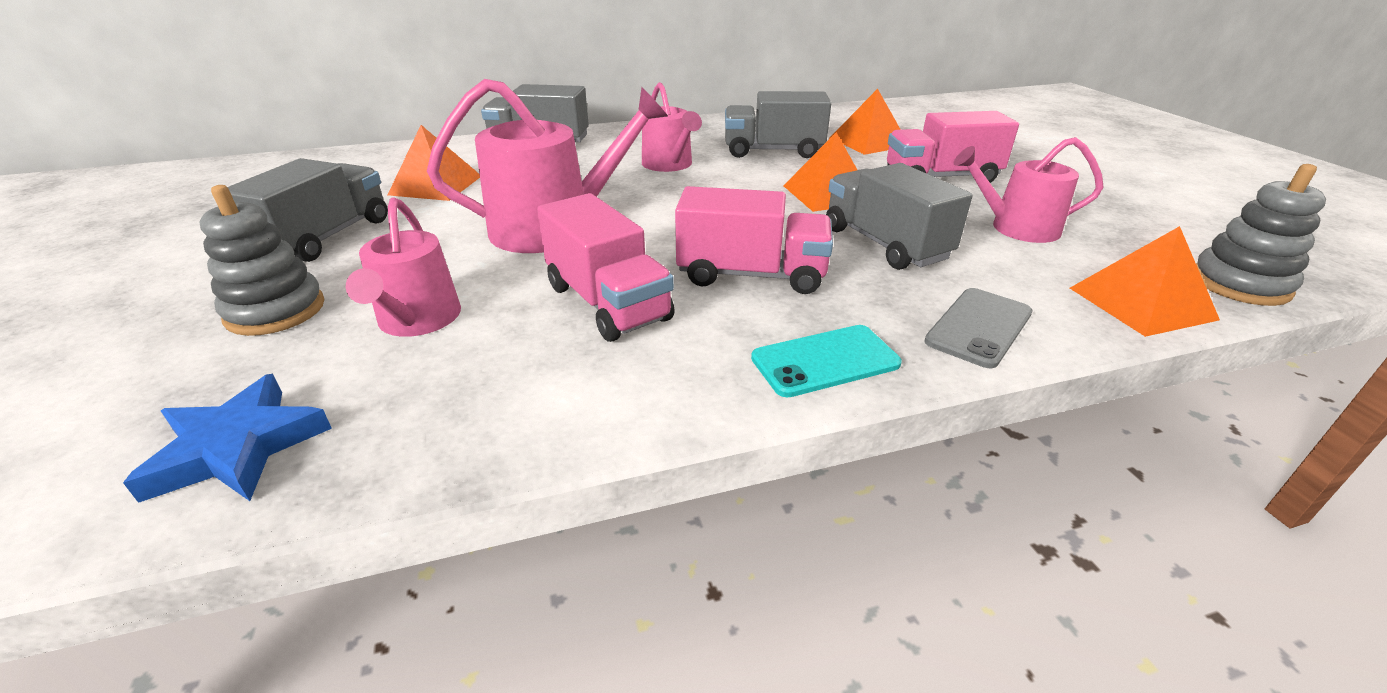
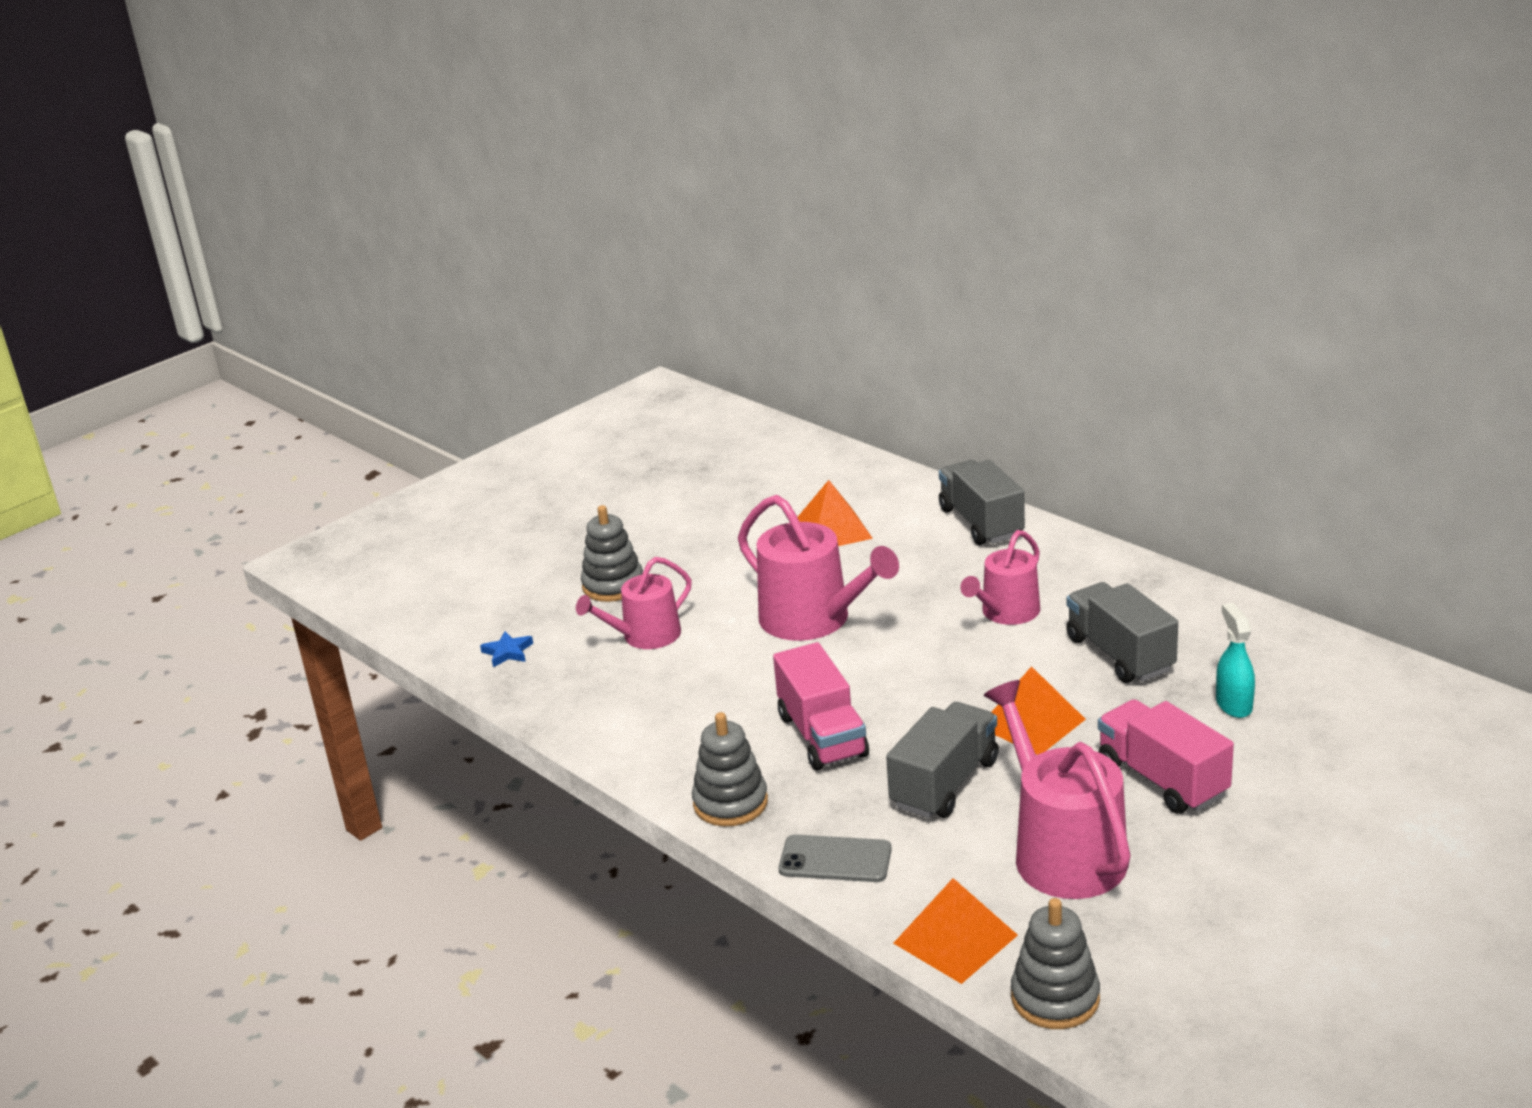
camera: 65 degrees right, 5 degrees down
(237, 447) = (508, 652): blue star -> blue star, size x0.58
(326, 237) = (707, 542): grey truck -> none
(607, 303) = (726, 692): pink truck -> none
(825, 361) = (730, 803): turquoise phone -> grey stacking toy
(869, 142) = (1233, 704): orange pyramid -> turquoise spray bottle
(1016, 228) = (1062, 851): pink watering can -> pink watering can, size x1.58

